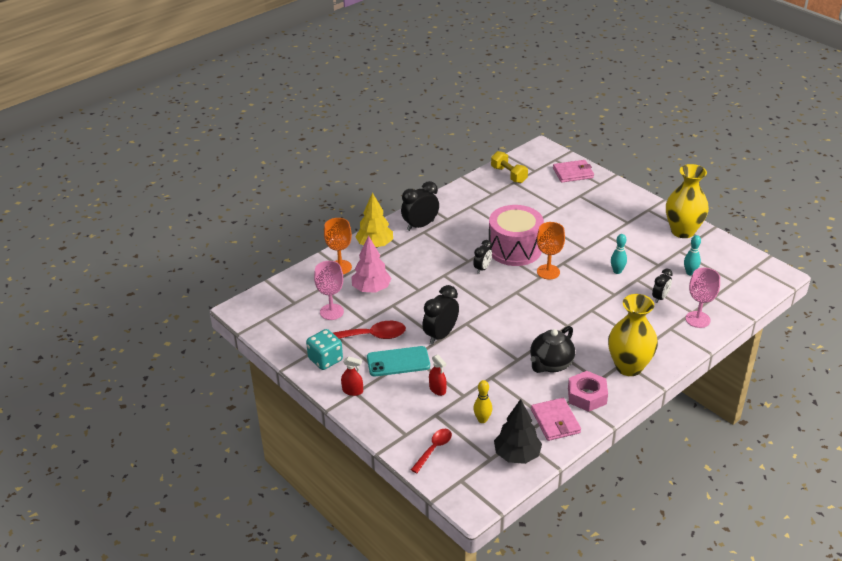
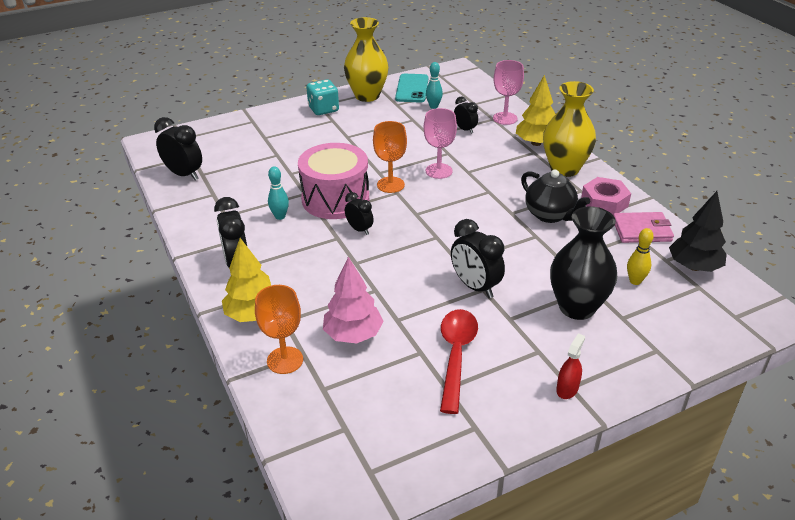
camera: 75 degrees left, 0 degrees up
(325, 359) = (494, 409): turquoise dice -> turquoise dice (323, 109)
(331, 312) = (387, 386): pink goblet -> pink goblet (439, 171)
(398, 362) = (517, 333): turquoise phone -> turquoise phone (412, 89)
(434, 449) = (684, 329): red spoon -> none
(437, 389) = (577, 307): red spray bottle -> black vase
(508, 175) = (184, 174): yellow dumbbell -> black clock
(573, 173) = (219, 132): pink wallet -> none
(617, 271) = (411, 143): turquoise bowling pin -> turquoise bowling pin (280, 216)
(664, 344) = (536, 143): none -> yellow tree

